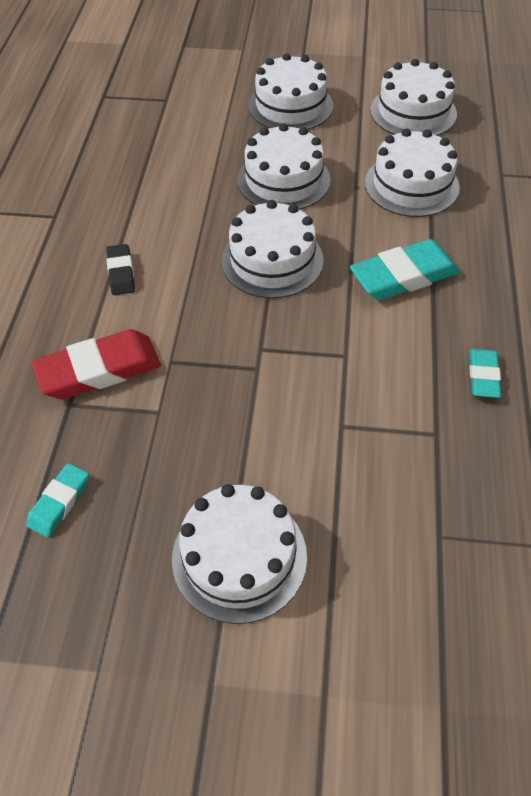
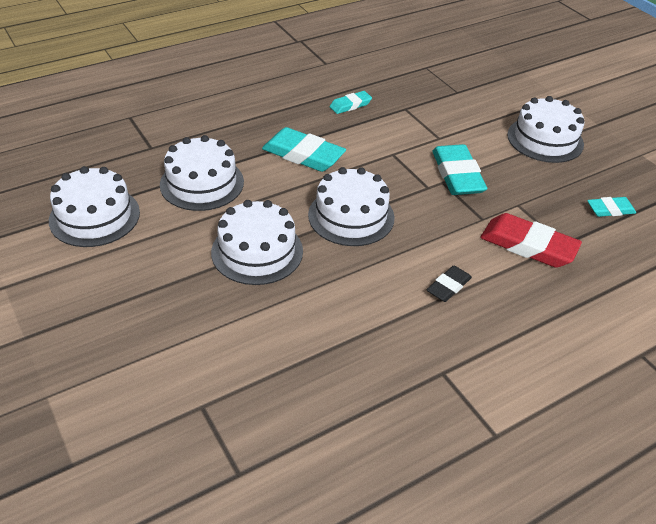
camera: 130 degrees left, 10 degrees down
(256, 391) = (457, 175): none -> turquoise eraser
(290, 106) = (141, 298): white cake -> none

